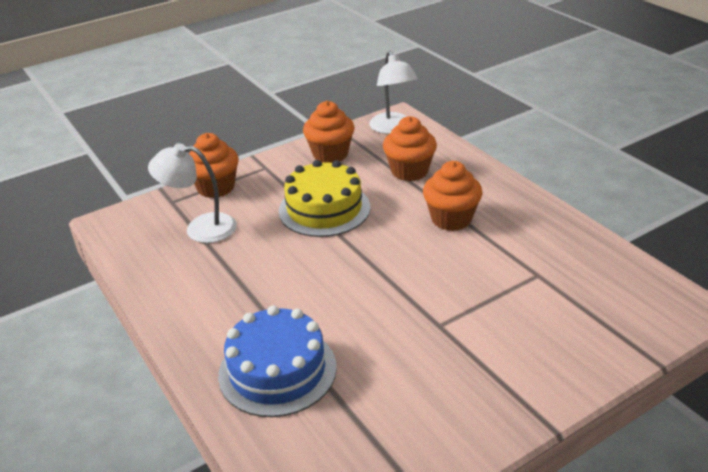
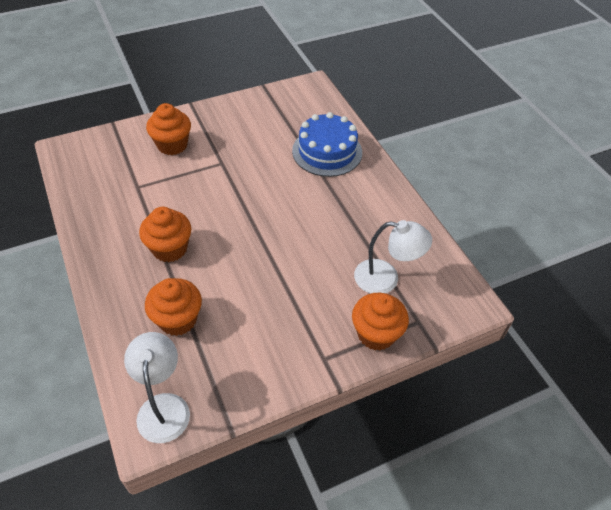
camera: 175 degrees left, 15 degrees up
(324, 209) = (273, 282): yellow cake -> none
(330, 154) = (250, 368): orange cupcake -> orange cupcake (172, 145)

